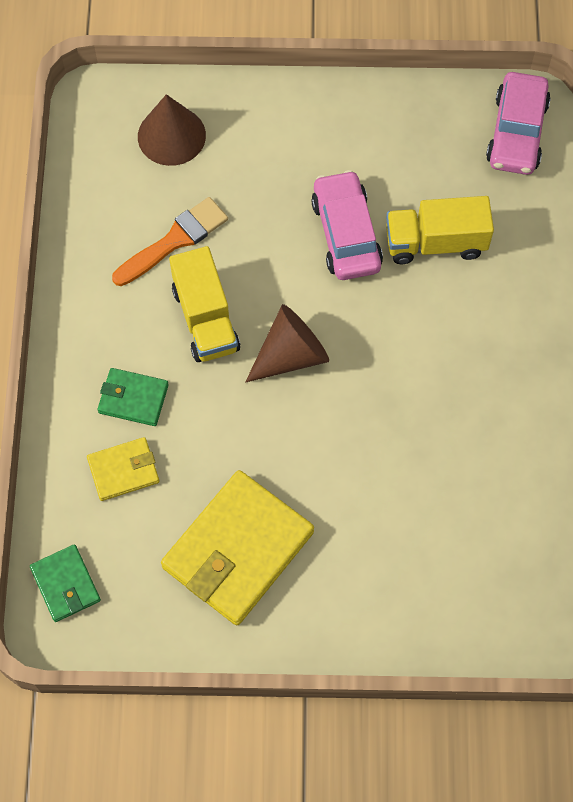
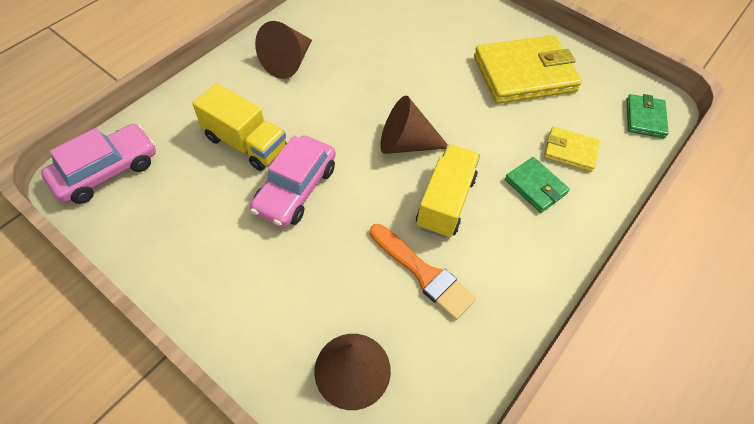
camera: 145 degrees left, 10 degrees down
(174, 240) = (423, 273): orange brush -> orange brush turned 135 degrees counterclockwise
(498, 362) = (288, 62): none -> brown cone

